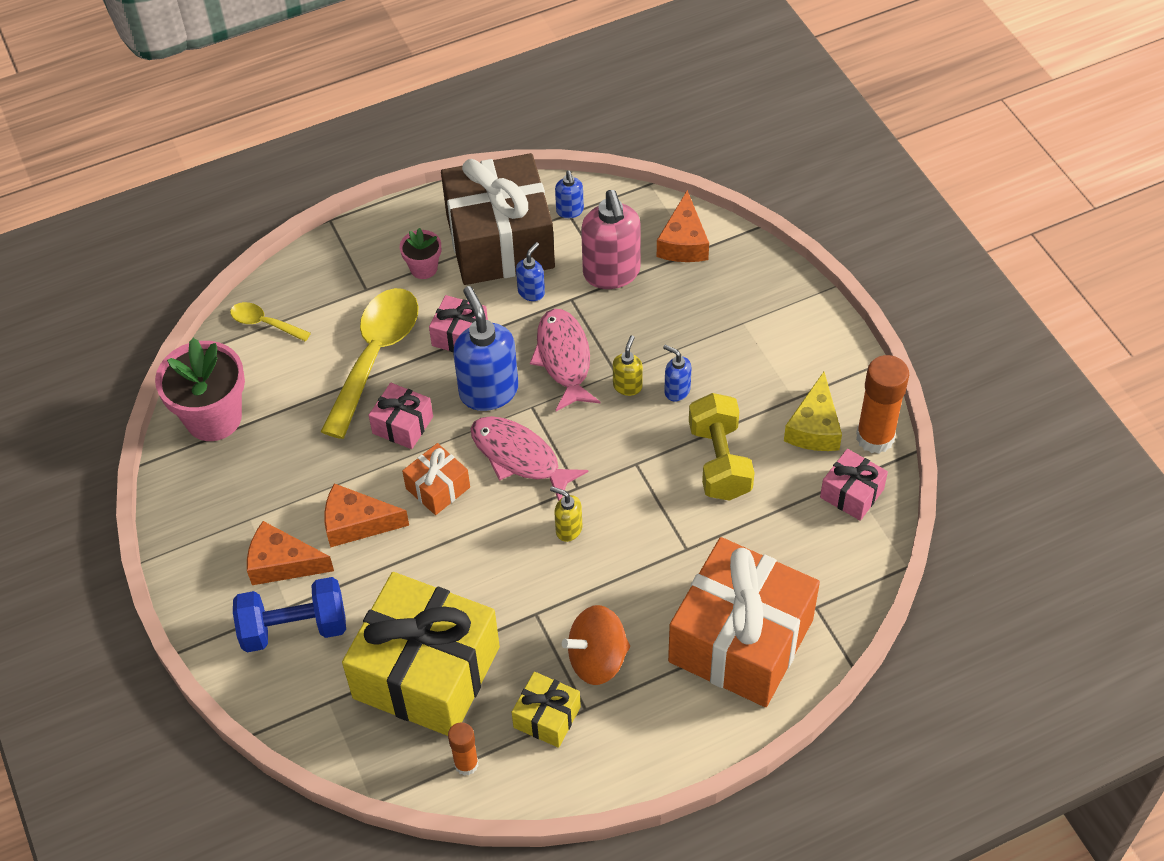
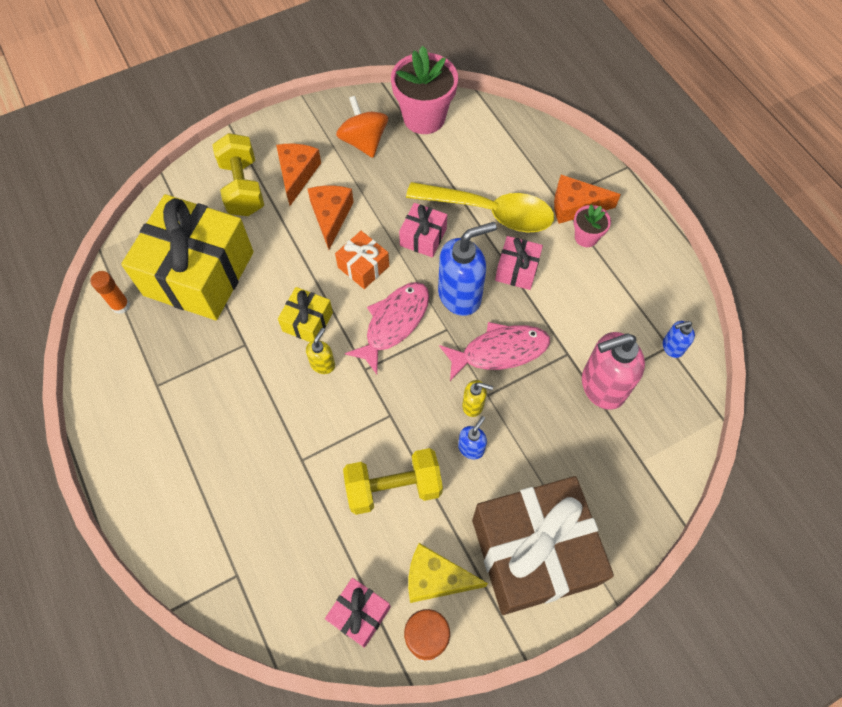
camera: 85 degrees right, 10 degrees up
(264, 323) = (515, 137): yellow spoon -> none
(294, 628) = (243, 188): blue dumbbell -> yellow dumbbell
(500, 241) = (625, 292): brown gift -> brown gift (533, 552)
(531, 292) = (571, 321): blue soap dispenser -> none
(547, 717) = (152, 358): yellow gift -> yellow gift (307, 322)
(597, 659) = (199, 392): orange spinning top -> orange spinning top (364, 141)
(683, 242) = (651, 450): orange cheese -> orange cheese (575, 206)
(741, 640) = (207, 507): orange gift -> none

